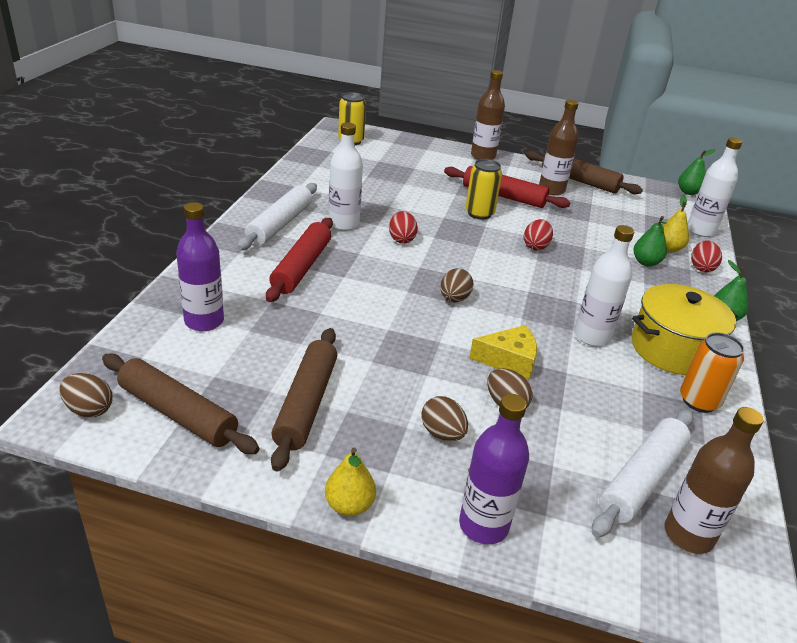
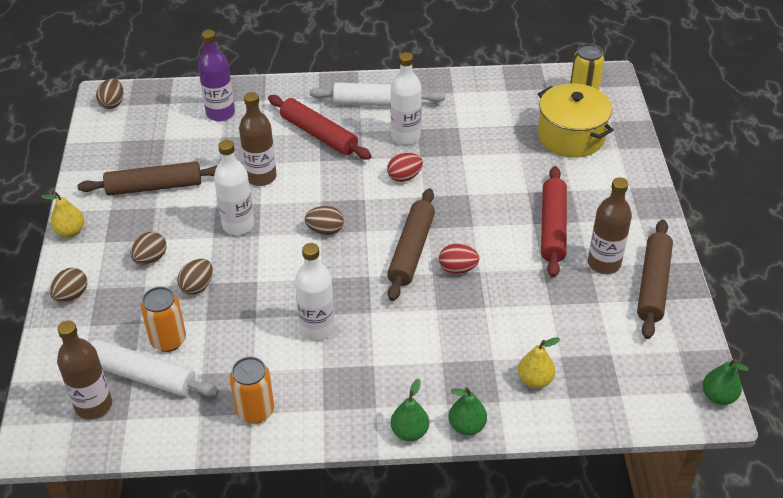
camera: 75 degrees right, 10 degrees up
(178, 413) = (123, 137): brown rolling pin -> brown rolling pin (411, 250)
(301, 267) = (319, 134): red rolling pin -> red rolling pin turned 45 degrees clockwise
(479, 213) = (496, 217): yellow can -> none
(483, 156) = (643, 194): brown bottle -> brown bottle (261, 177)
(483, 525) = (71, 295): purple bottle -> brown egg
(509, 360) = (253, 279): yellow cheese -> none
(588, 445) = (168, 340): none -> orange can
(645, 262) = (486, 360): green pear -> green pear (467, 426)
(672, 349) = (327, 389): yellow pot -> yellow pot (571, 136)
(700, 230) = (608, 411): white bottle -> white bottle (238, 225)
(701, 268) = (509, 412): red egg -> none

